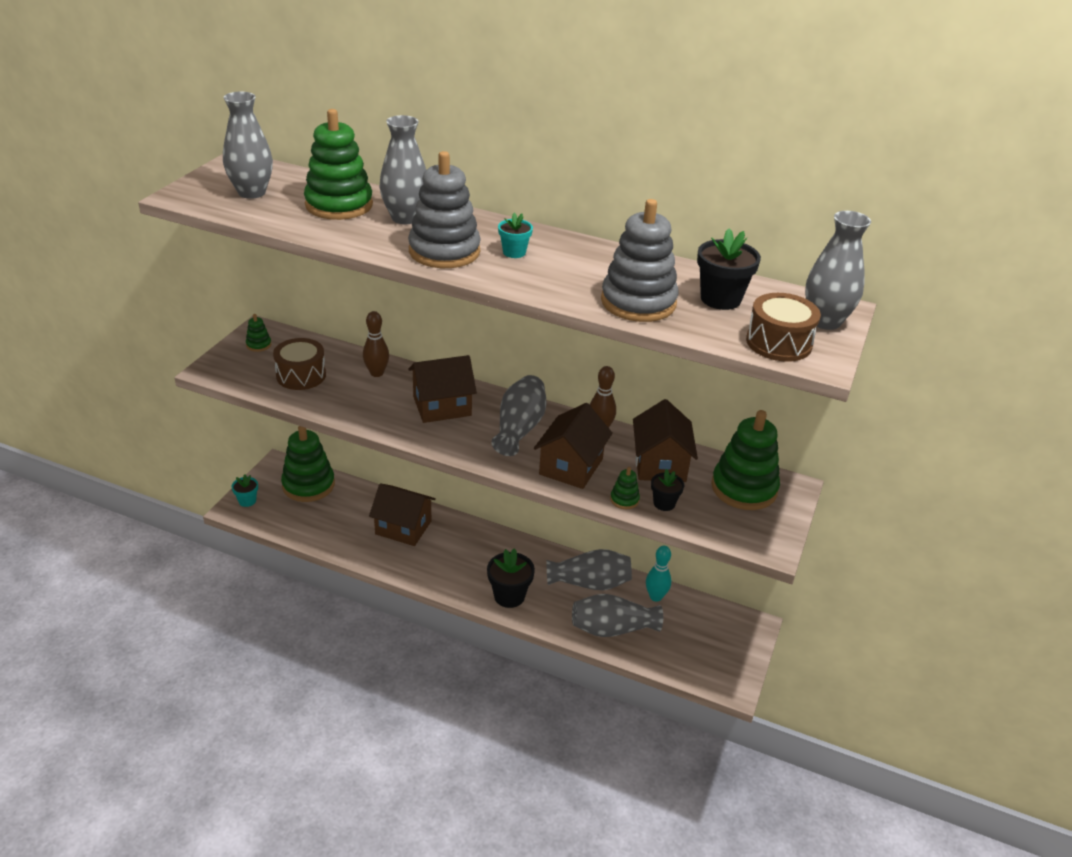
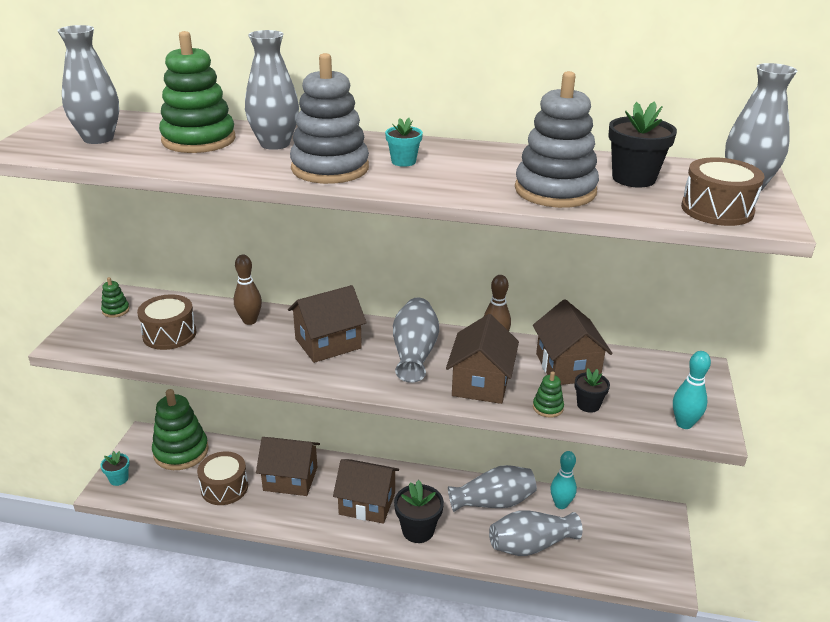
camera: 10 degrees left, 5 degrees down
(340, 525) = (224, 488): none -> brown drum
(469, 563) = (367, 504): none -> brown house
(744, 488) = (657, 377): green stacking toy -> none
(748, 536) = (684, 424): none -> turquoise bowling pin

